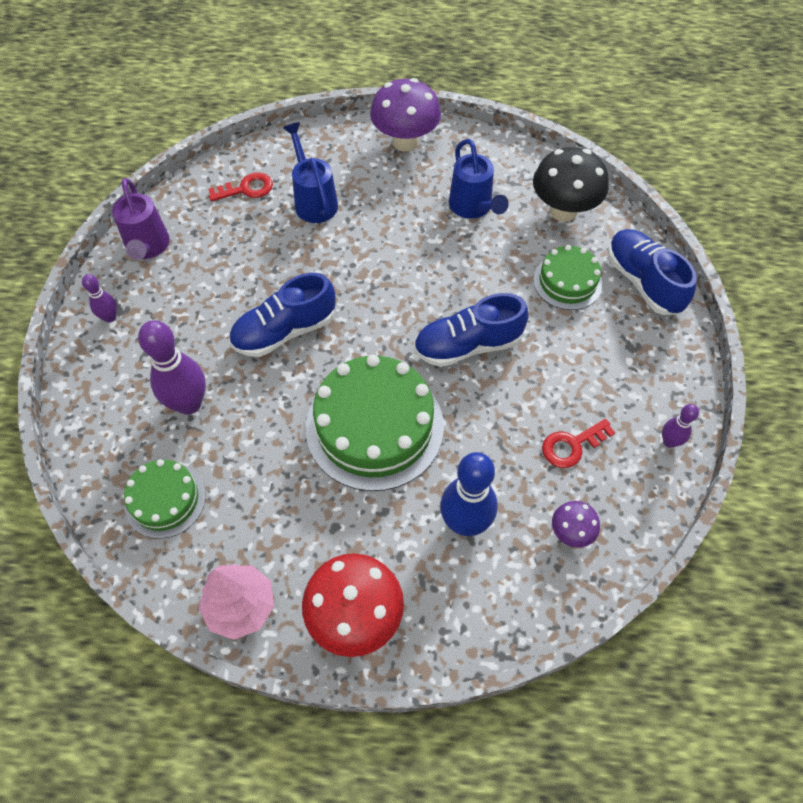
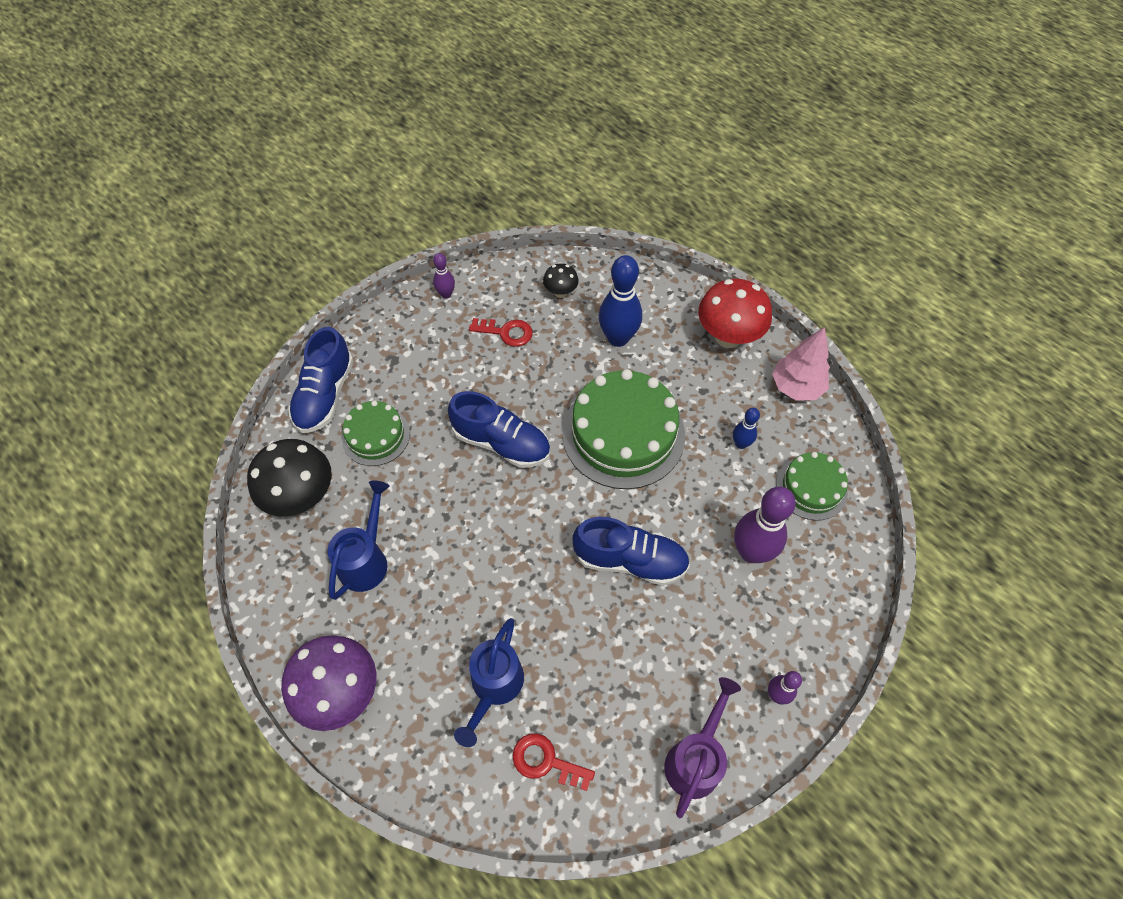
camera: 140 degrees left, 0 degrees up
(259, 496) = (741, 444): none -> blue bowling pin
(571, 532) = (560, 292): purple mushroom -> black mushroom

